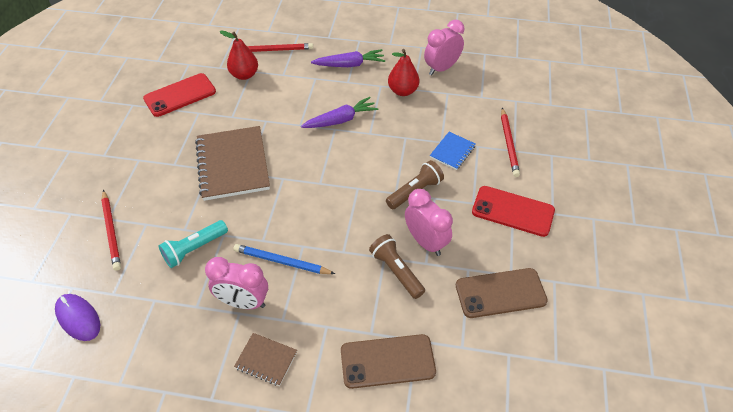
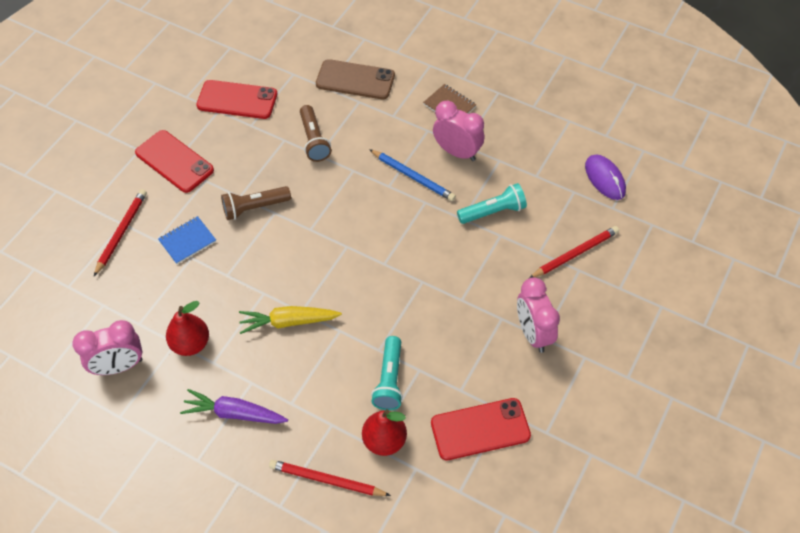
camera: 160 degrees left, 5 degrees up
(111, 231) = (575, 254): red pencil -> red pencil turned 60 degrees clockwise
(232, 164) = (434, 297): brown notebook -> none
(252, 105) = (389, 380): none -> turquoise flashlight
(340, 120) = (289, 322): purple carrot -> yellow carrot
(425, 242) = (273, 157): pink clock -> pink clock (533, 333)
(500, 293) = (237, 100): brown phone -> red phone

